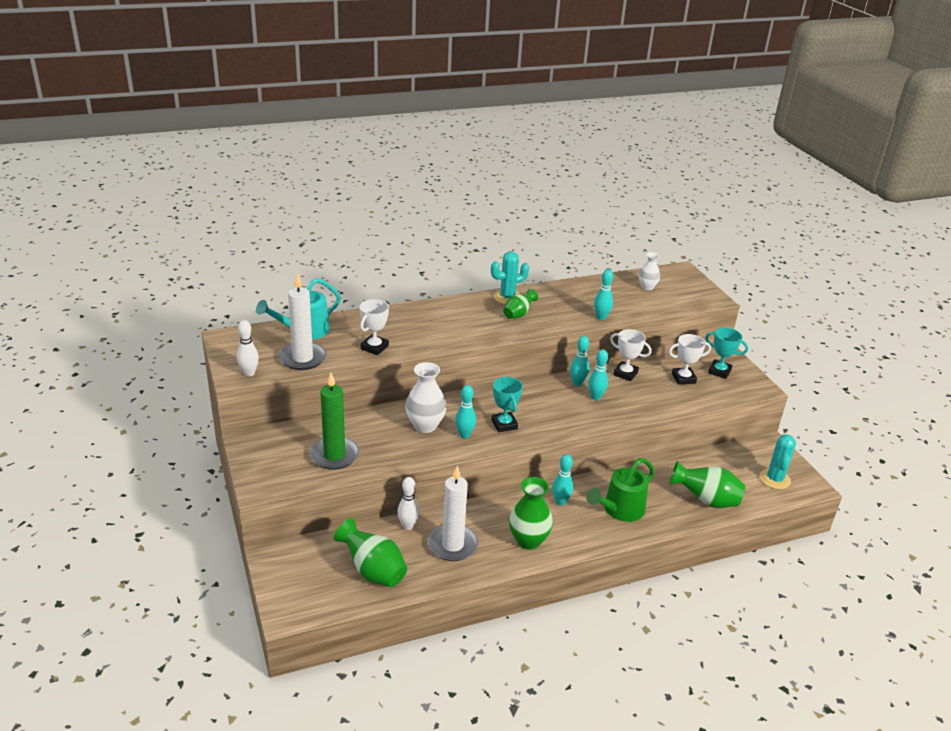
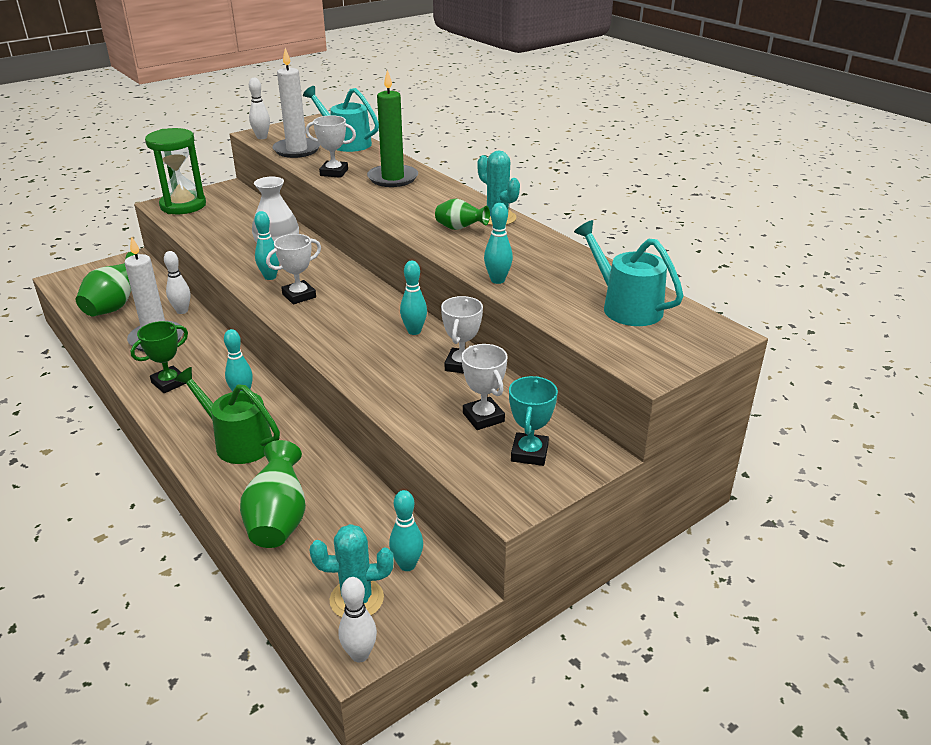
camera: 75 degrees right, 0 degrees up
(273, 472) = (183, 205): none -> green hourglass
(334, 455) = (214, 223): green candle -> green candle (393, 178)
(504, 424) = (299, 296): turquoise trophy -> white trophy
(528, 540) = (169, 383): green vase -> green trophy
(595, 397) = (388, 348): turquoise bowling pin -> turquoise bowling pin (407, 565)
(647, 287) = (625, 306): white vase -> turquoise watering can
(813, 484) = (360, 654): none -> white bowling pin

